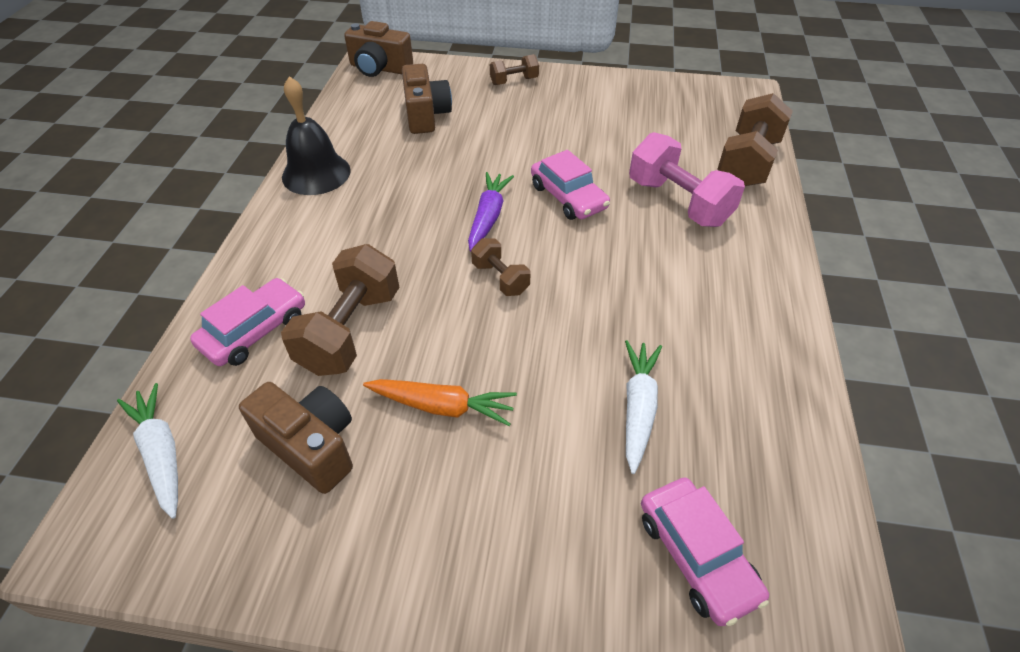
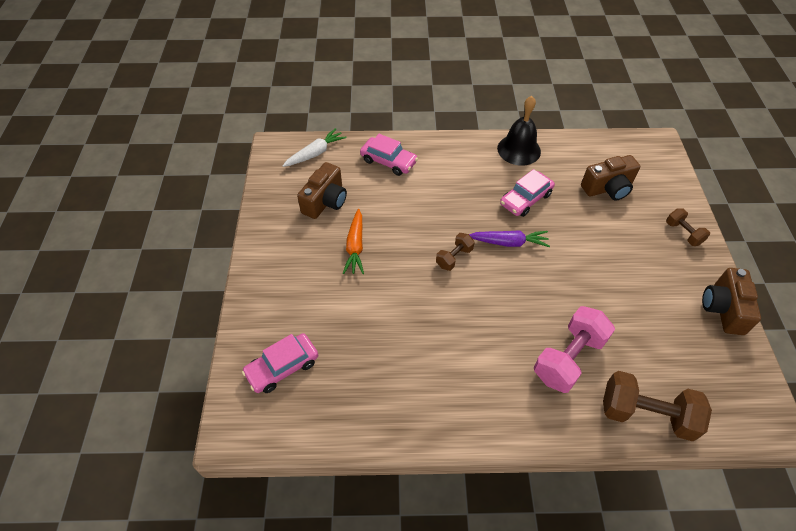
camera: 80 degrees right, 5 degrees up
(350, 330) = (397, 198): brown dumbbell -> none
(379, 68) = (654, 150): brown camera -> brown camera (723, 309)
(568, 197) = (547, 285): pink car -> pink car (525, 199)
(638, 408) = (369, 337): white carrot -> none

